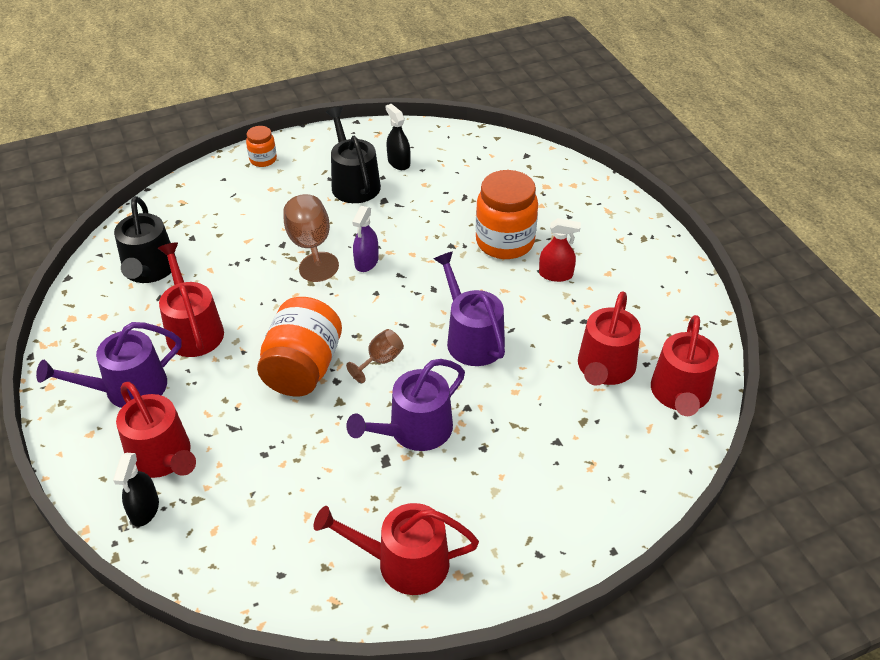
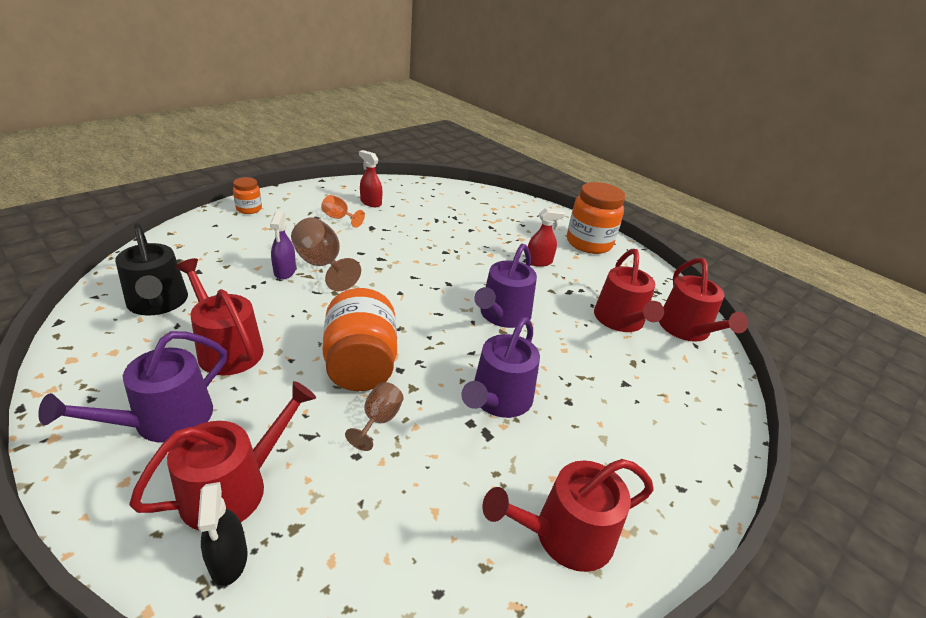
camera: 25 degrees left, 10 degrees down
(163, 457) = (233, 488): red watering can -> red watering can turned 75 degrees counterclockwise
(353, 183) = (339, 218): black watering can -> orange goblet
(366, 262) = (379, 271): purple spray bottle -> purple spray bottle (285, 271)
(380, 361) = (433, 345): brown goblet -> brown goblet (378, 420)
(398, 162) = (371, 202): black spray bottle -> red spray bottle
(471, 338) = (502, 315): purple watering can -> purple watering can turned 105 degrees counterclockwise
(505, 242) = (486, 245): orange jar -> orange jar (589, 243)

